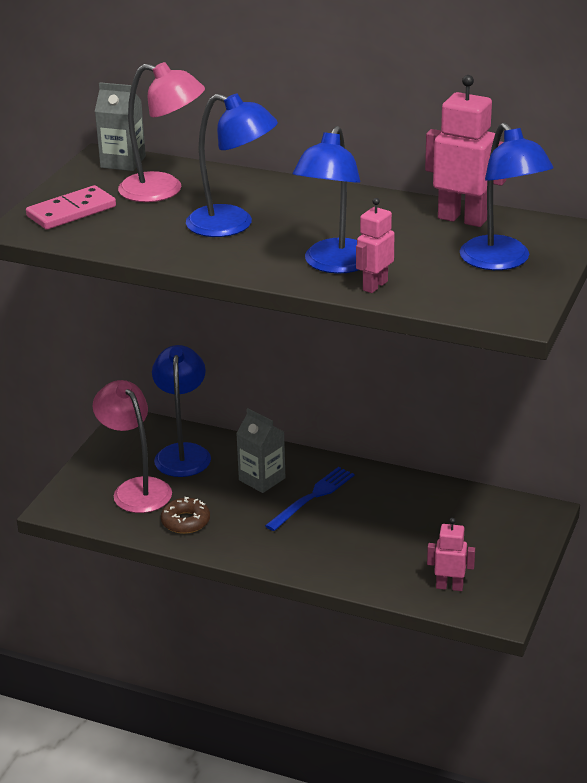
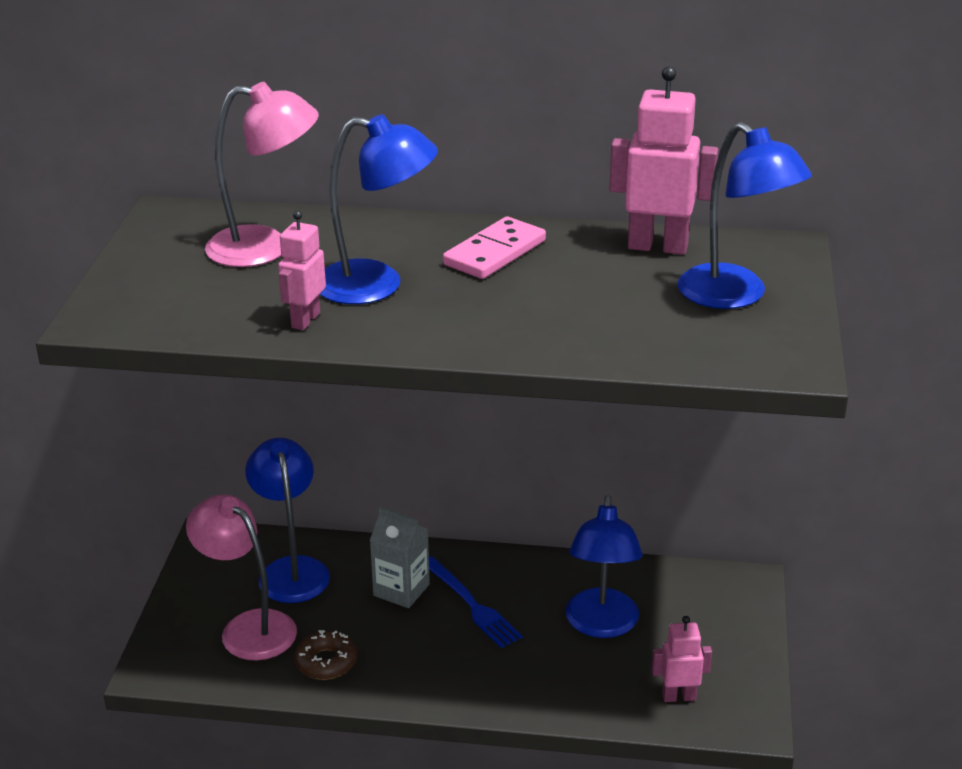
camera: 15 degrees left, 0 degrees up
(71, 211) = (155, 290): pink domino -> pink domino (494, 253)
(123, 162) = (195, 216): grey carton -> none
(312, 497) = (471, 604): blue fork -> blue fork turned 120 degrees clockwise
(334, 265) = (532, 324): blue lamp -> blue lamp (601, 625)
(375, 286) = (598, 346): pink robot -> pink robot (305, 320)

